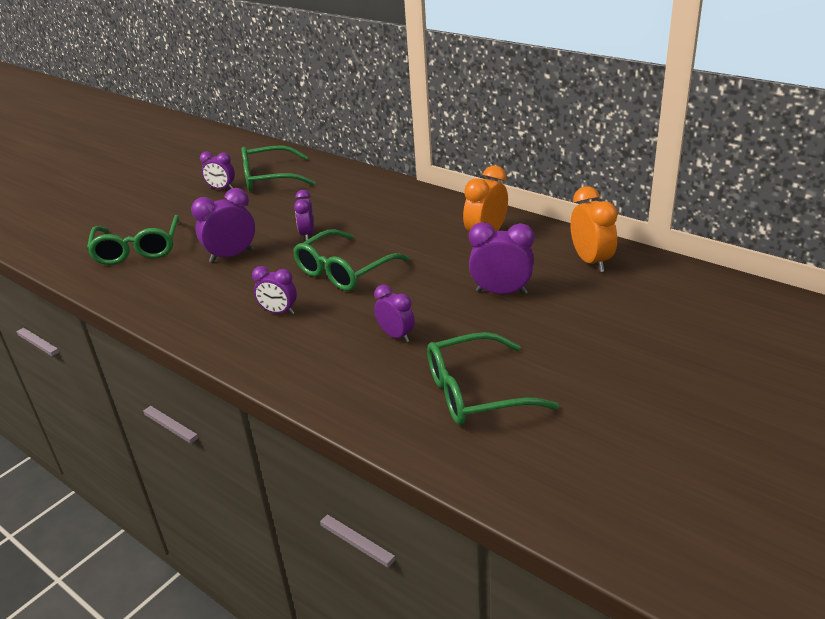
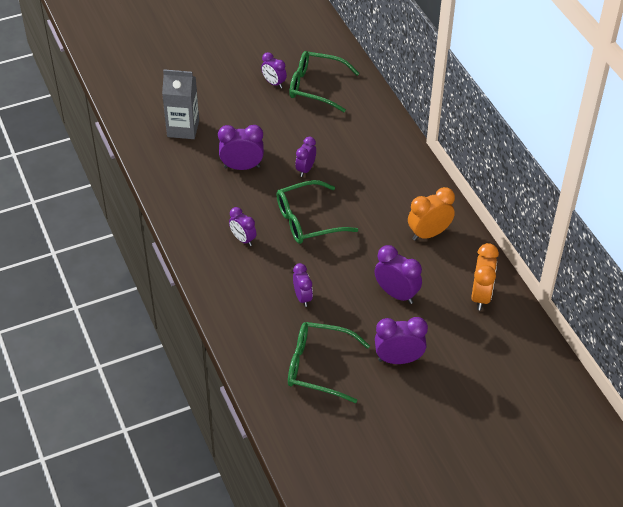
camera: 25 degrees right, 15 degrees up
(138, 249) = (183, 128): green glasses -> grey carton
(563, 346) = (398, 359): none -> purple clock

